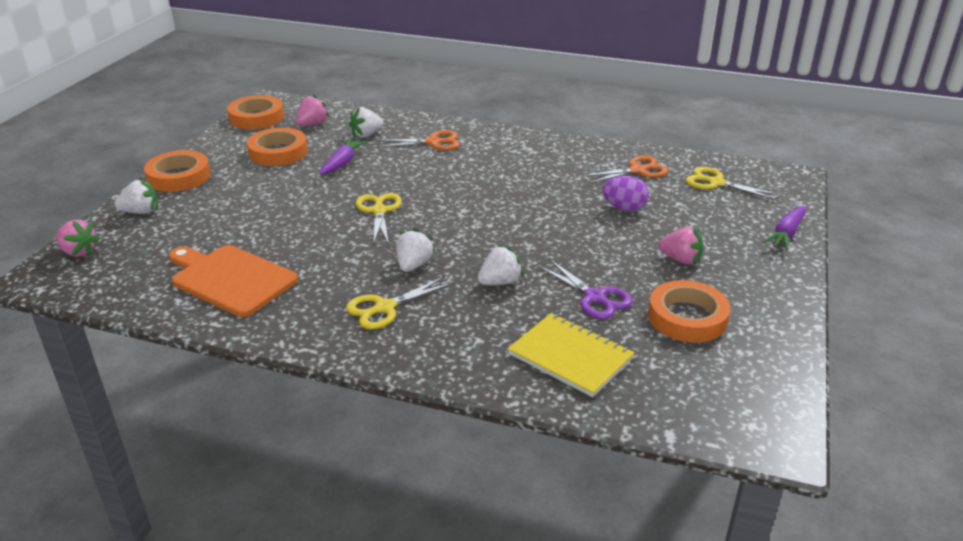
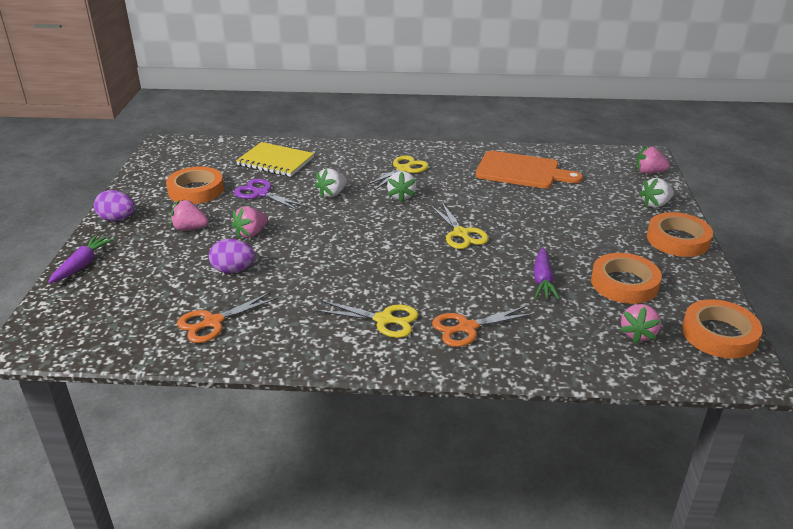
camera: 165 degrees right, 0 degrees up
(366, 135) = (556, 327): white strawberry -> none
(607, 243) = (251, 233): none -> pink strawberry
(716, 183) = (124, 318): yellow scissors -> yellow scissors (384, 320)
(778, 286) = (117, 219): none -> purple egg

